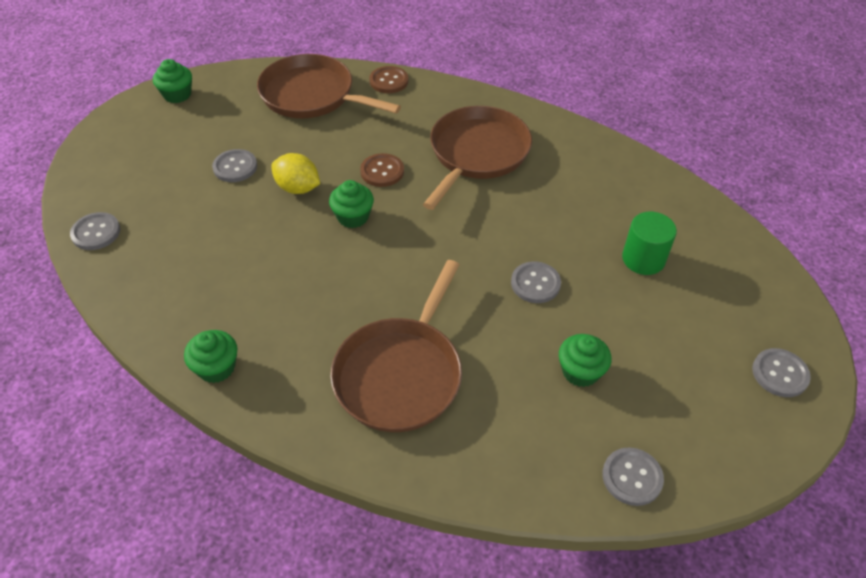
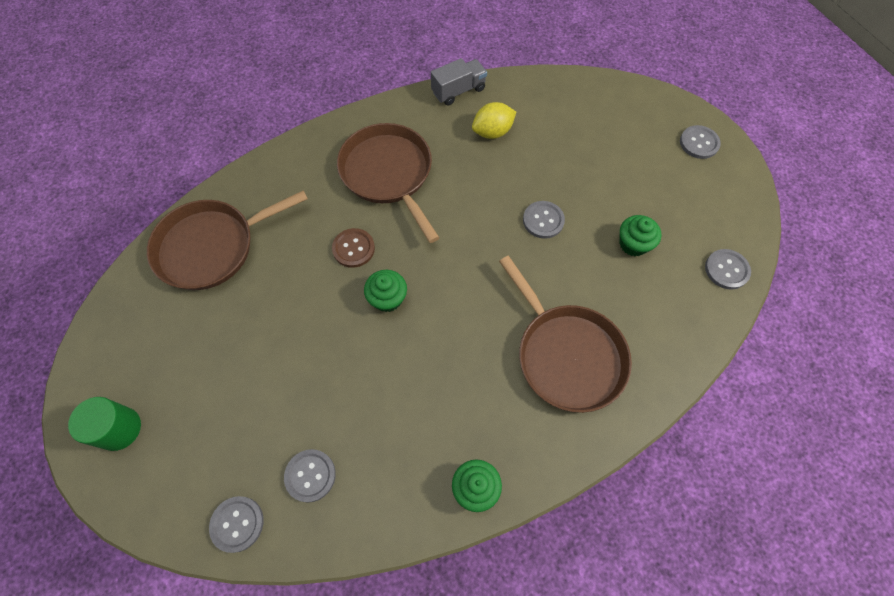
camera: 55 degrees left, 15 degrees up
(177, 95) = (101, 359): green cupcake -> none
(235, 167) = (251, 358): grey button -> grey button (310, 475)
(298, 188) = (321, 321): yellow lemon -> yellow lemon (492, 132)
(389, 81) = (248, 180): brown button -> none
(617, 151) = (458, 91): none -> grey truck
(643, 259) = (566, 146): green cylinder -> green cylinder (119, 429)

